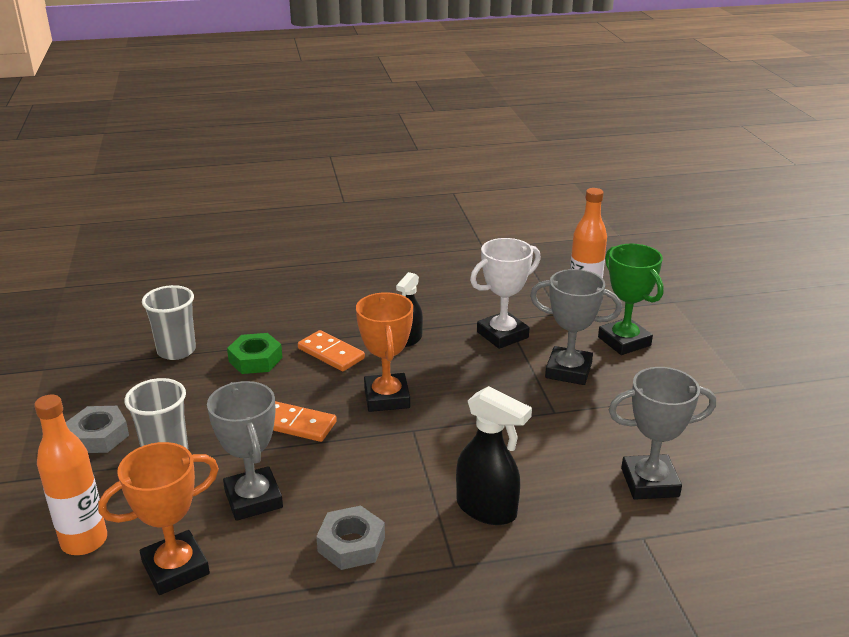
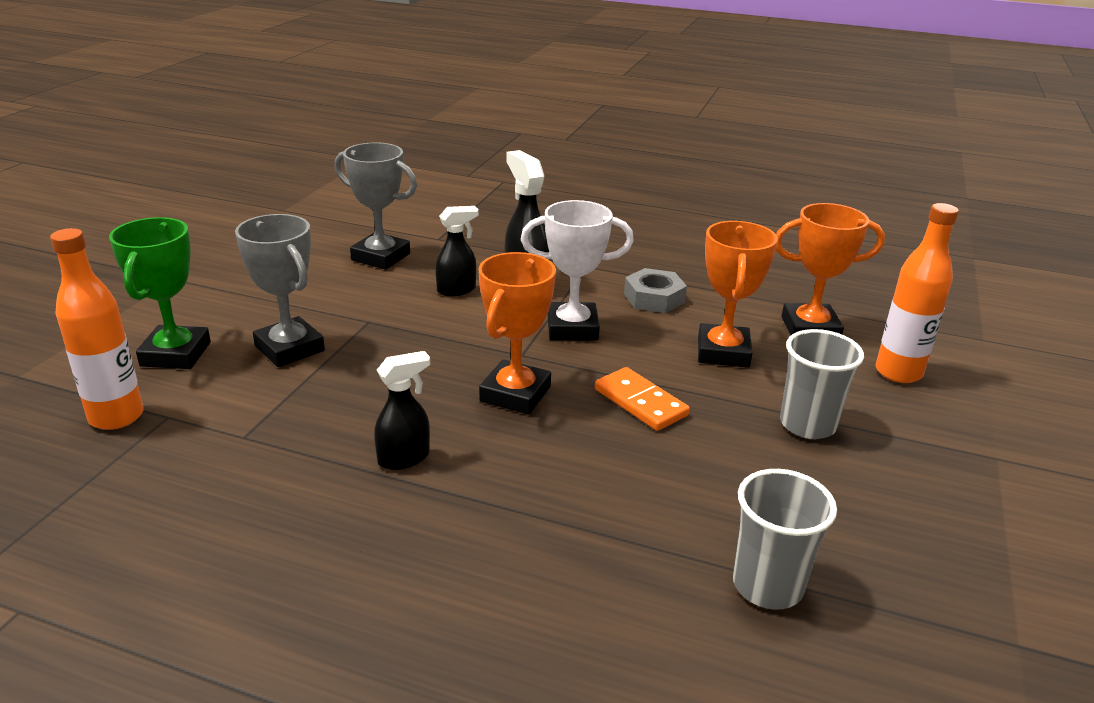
camera: 150 degrees left, 0 degrees up
(99, 436) = (895, 476): grey nut -> none
(253, 499) = (723, 352): grey trophy -> orange trophy
(255, 359) = (644, 514): green nut -> none
(331, 353) = (530, 479): orange domino -> none
(502, 335) = (285, 416): white trophy -> white trophy (572, 328)
(533, 472) = (457, 290): none -> black spray bottle

